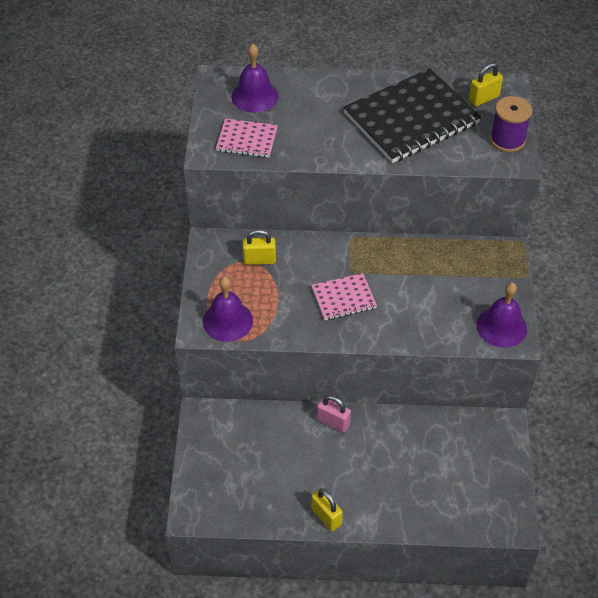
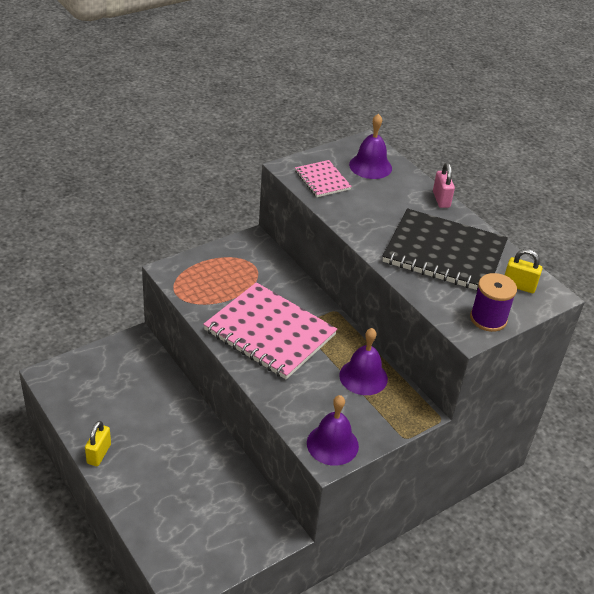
camera: 50 degrees right, 10 degrees down
(227, 321) = (189, 281): purple bell -> purple bell (363, 377)
(259, 260) = (262, 271): yellow padlock -> none
(333, 422) = (191, 416): pink padlock -> pink padlock (441, 199)
(343, 298) = (269, 333): pink notebook -> pink notebook, size x2.02

